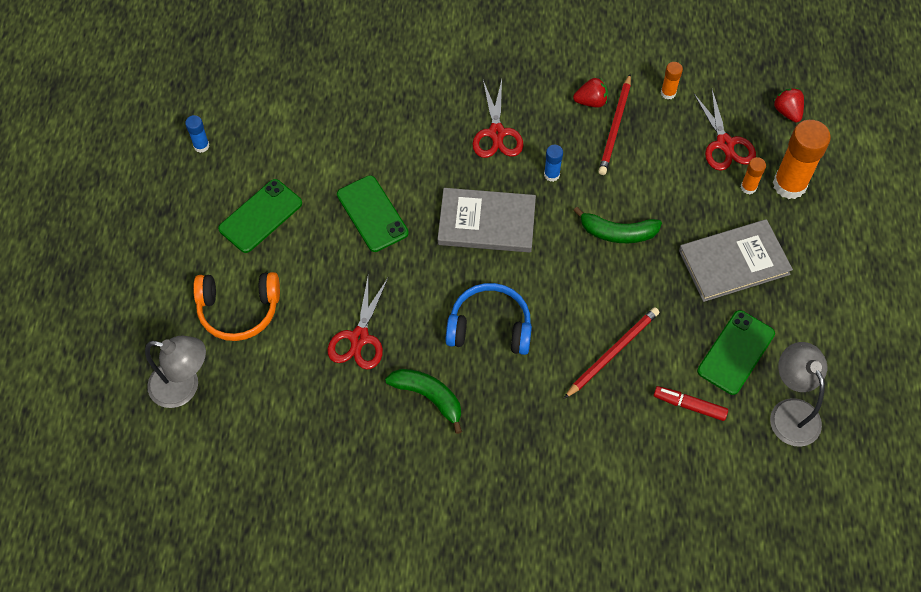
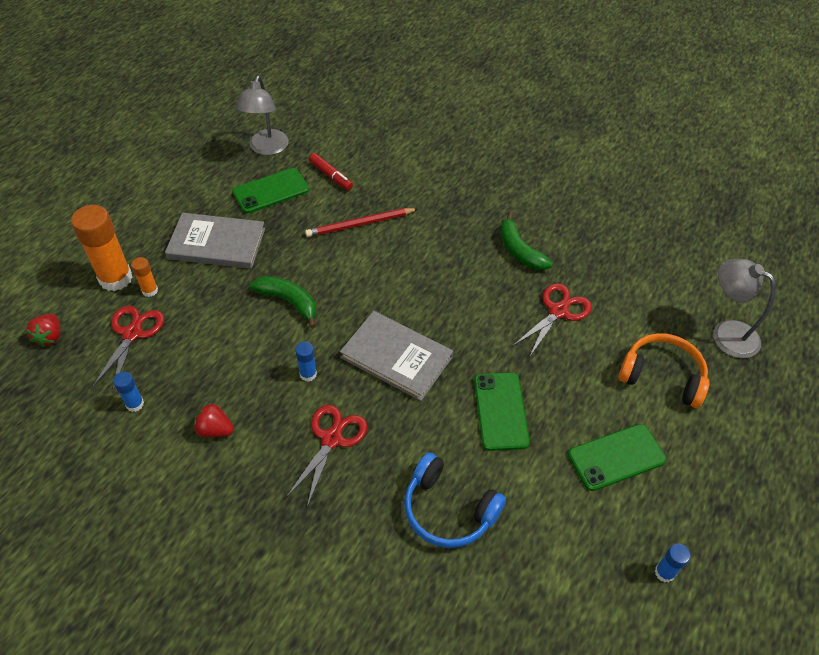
camera: 155 degrees left, 10 degrees down
(490, 327) = (444, 277): blue headphones -> blue headphones (448, 510)
(615, 127) = (214, 393): red pencil -> none
(668, 93) = (135, 404): orange glue stick -> blue glue stick

